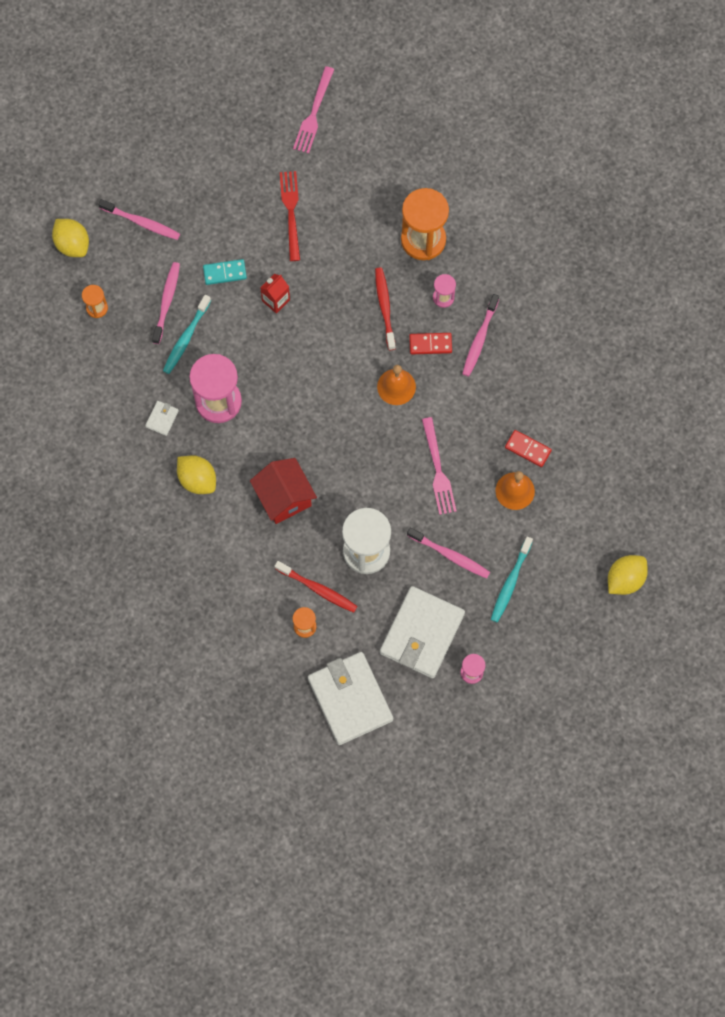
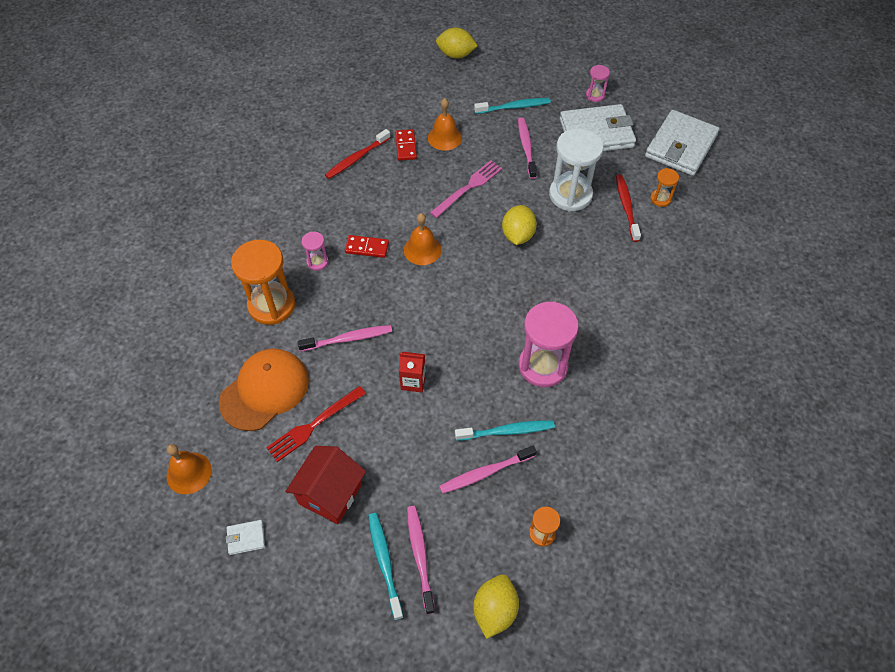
camera: 125 degrees left, 15 degrees down
(154, 198) = (384, 563): none -> turquoise toothbrush
(162, 419) = (596, 400): white wallet -> white wallet (246, 538)
(197, 480) = (622, 337): yellow lemon -> yellow lemon (517, 235)
(225, 273) = (417, 441): turquoise domino -> none
(284, 498) = (579, 269): red house -> red house (330, 494)
(313, 113) = (189, 473): pink fork -> orange bell
(345, 194) = (264, 390): none -> orange cap
(384, 307) = (357, 296): red toothbrush -> red toothbrush (356, 158)
(430, 344) = (367, 248): red domino -> red domino turned 45 degrees counterclockwise
(479, 339) = (337, 219): pink toothbrush -> pink toothbrush (348, 339)

